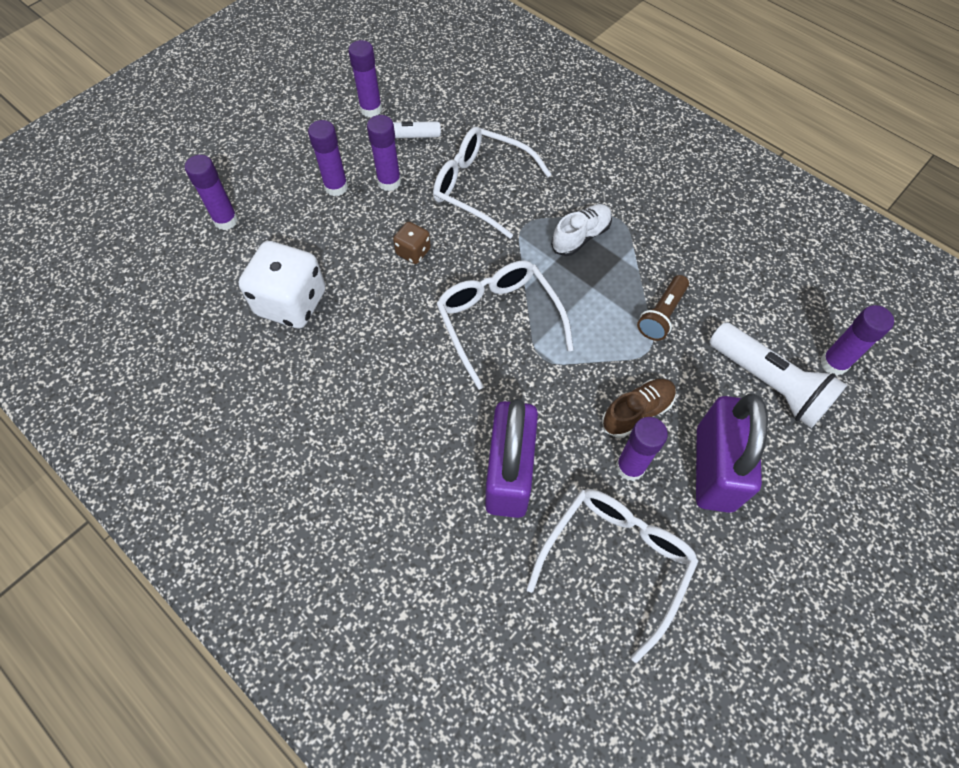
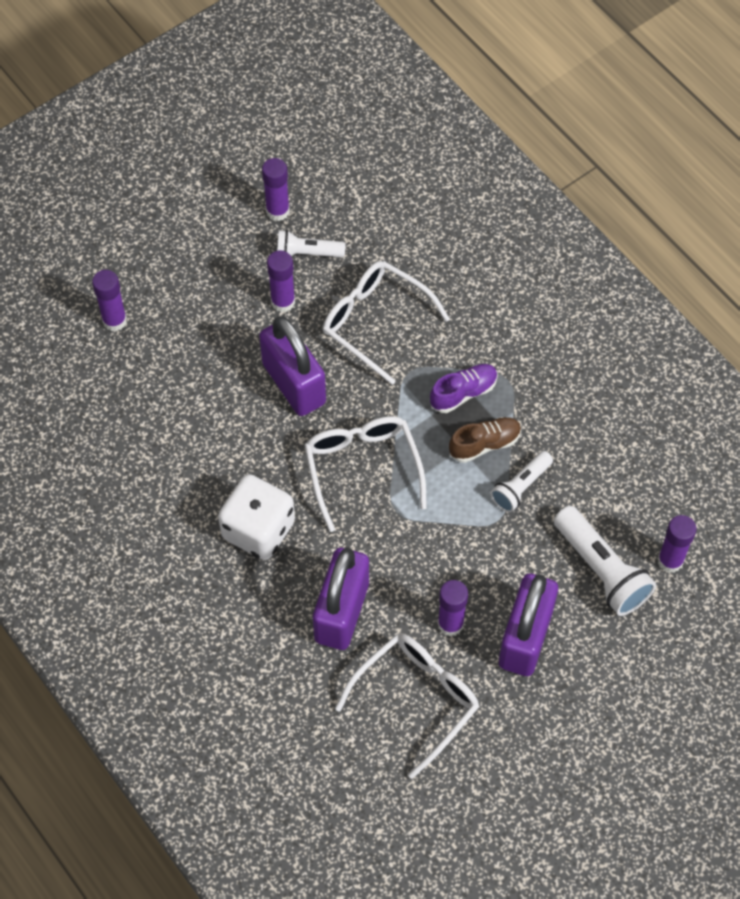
camera: 10 degrees right, 0 degrees up
(291, 303) = (169, 419): white dice -> white dice (258, 530)
(336, 187) = (228, 299): purple glue stick -> none
(413, 252) = (294, 384): brown dice -> purple padlock
(581, 237) = (463, 393): white shoe -> purple shoe
(637, 412) = (470, 576): brown shoe -> brown shoe (485, 444)
(662, 315) = (521, 487): brown flashlight -> white flashlight

